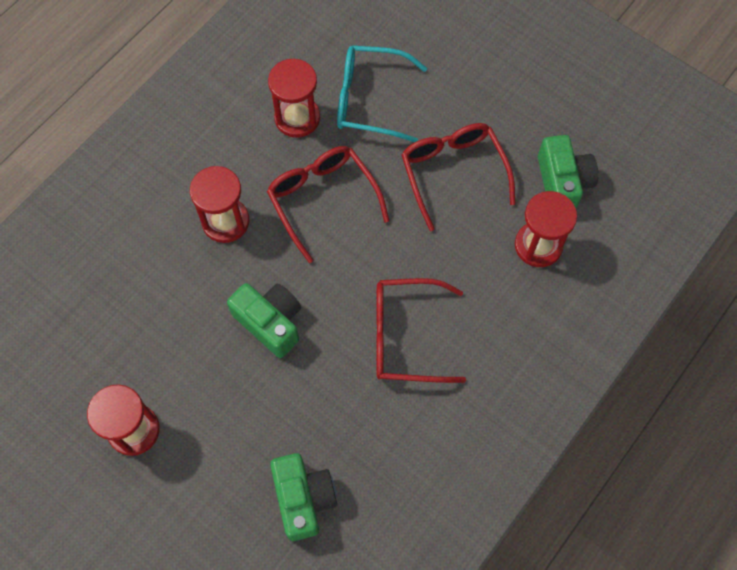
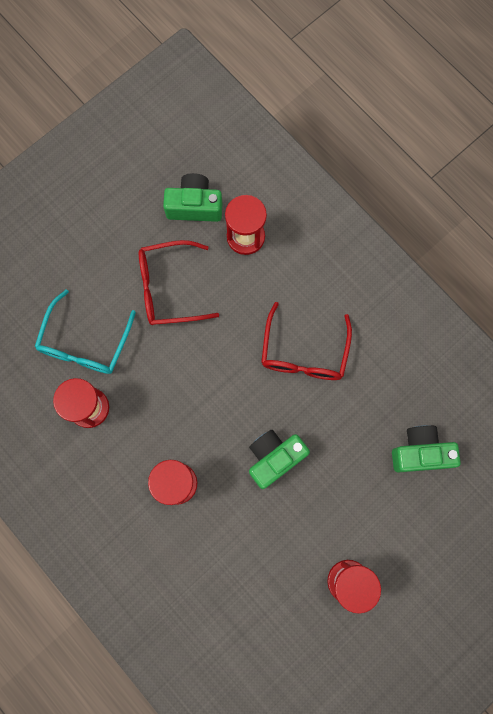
camera: 80 degrees left, 10 degrees up
(323, 200) = (173, 398): red glasses -> none

